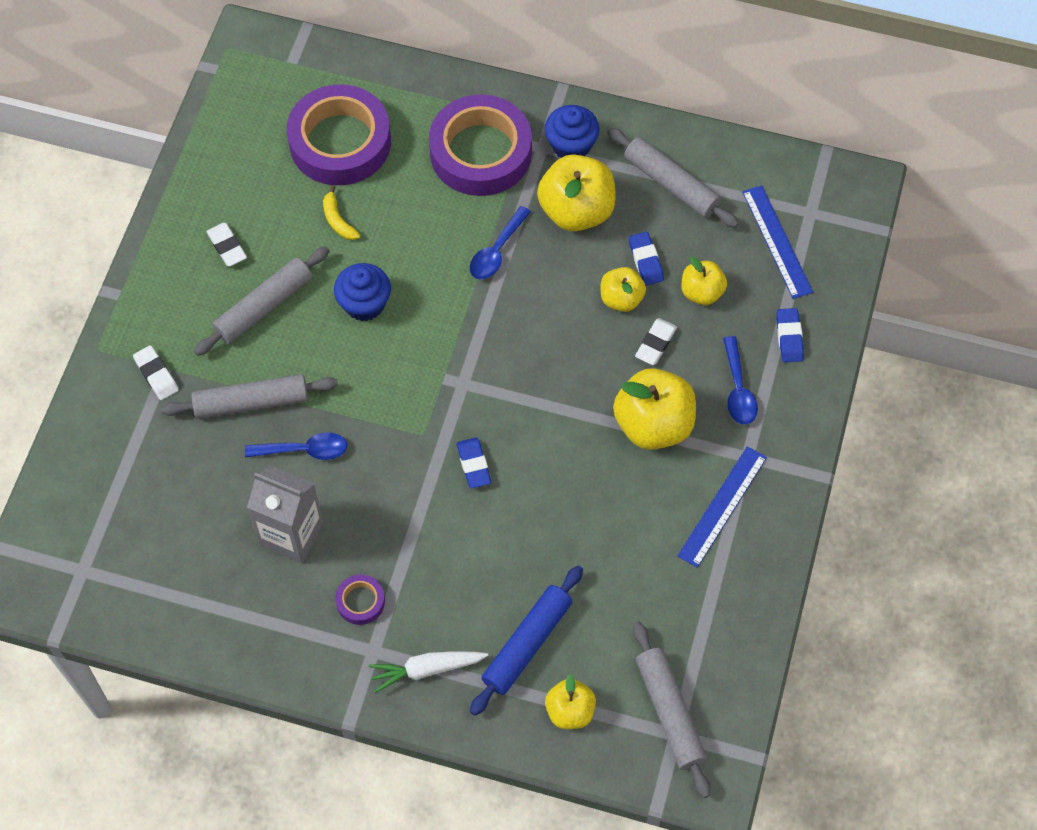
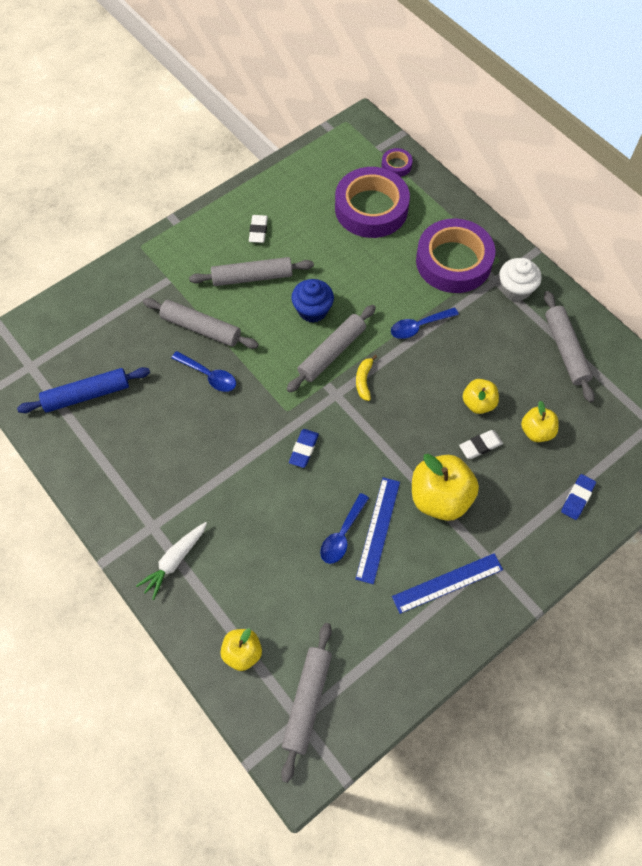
camera: 35 degrees right, 0 degrees up
(156, 375) = (160, 280): white eraser -> none
(291, 534) = (161, 421): grey carton -> none
(338, 220) = (335, 252): yellow banana -> yellow banana (364, 380)
(360, 601) = (169, 490): purple tape -> purple tape (396, 165)
(423, 339) = (332, 353): none -> grey rolling pin
(427, 669) = (174, 561): white carrot -> white carrot turned 75 degrees counterclockwise
(527, 644) = (249, 588): blue rolling pin -> blue rolling pin (87, 395)
(571, 145) = (515, 289): blue cupcake -> white cupcake
(576, 211) = (489, 331): yellow apple -> none
(645, 261) = (512, 389): blue eraser -> none
(738, 389) = (515, 510): blue spoon -> blue spoon (342, 534)
(776, 241) = (613, 429): blue ruler -> blue ruler (378, 529)

